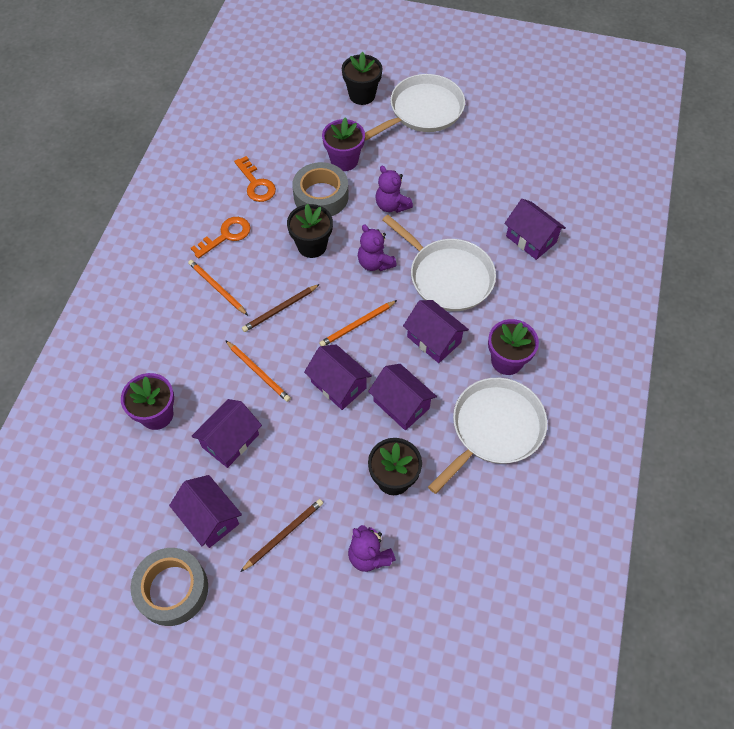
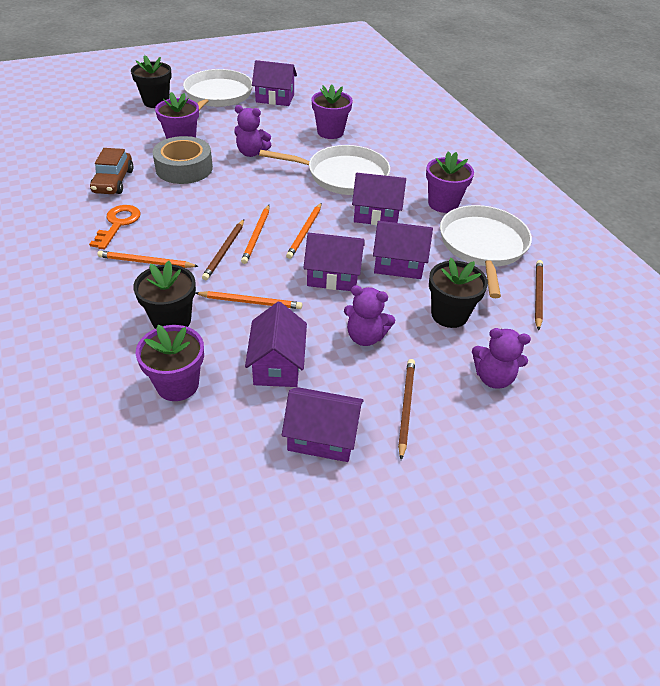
camera: 40 degrees left, 15 degrees down
(172, 589) = (348, 523): grey tape -> none
(256, 184) = (113, 181): orange key -> brown car
(312, 246) = (209, 200): black flower pot -> black flower pot (171, 320)
(317, 306) = (256, 235): none -> orange pencil
(375, 263) = (276, 190): purple teddy bear -> purple teddy bear (365, 337)
(486, 213) = (330, 132): none -> purple flower pot
(487, 508) = (537, 295): none -> brown pencil
(531, 239) = (378, 134): purple house -> purple house (275, 98)

